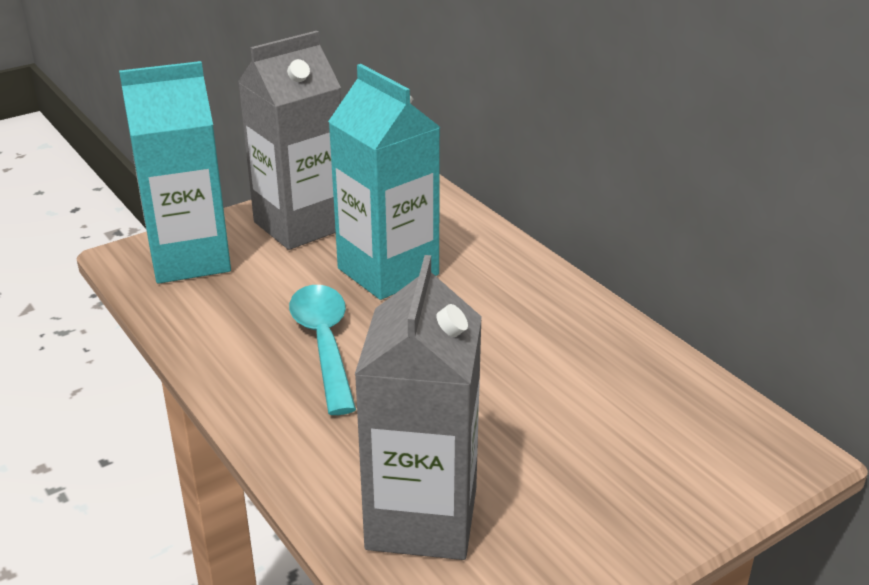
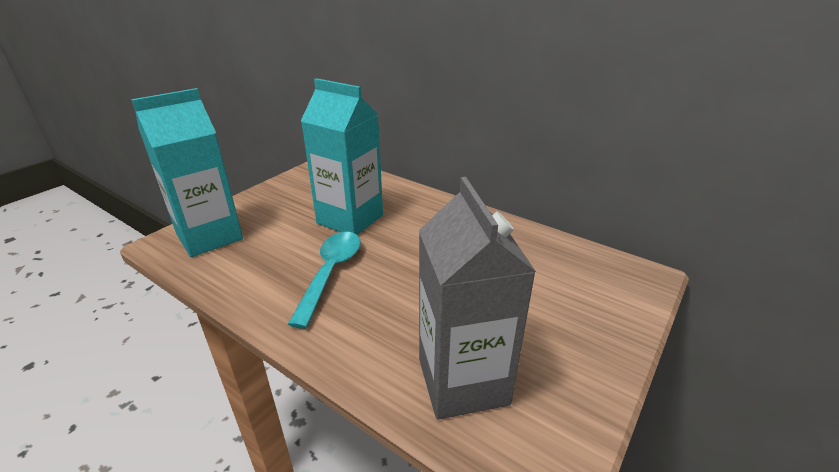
camera: 20 degrees left, 0 degrees up
(300, 225) = (279, 202): grey carton -> none
(324, 344) = (330, 273): turquoise spoon -> turquoise spoon turned 45 degrees clockwise

